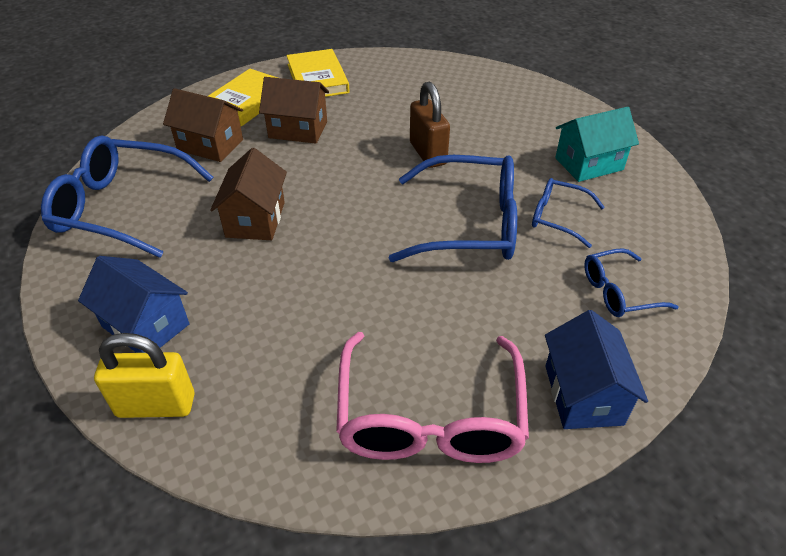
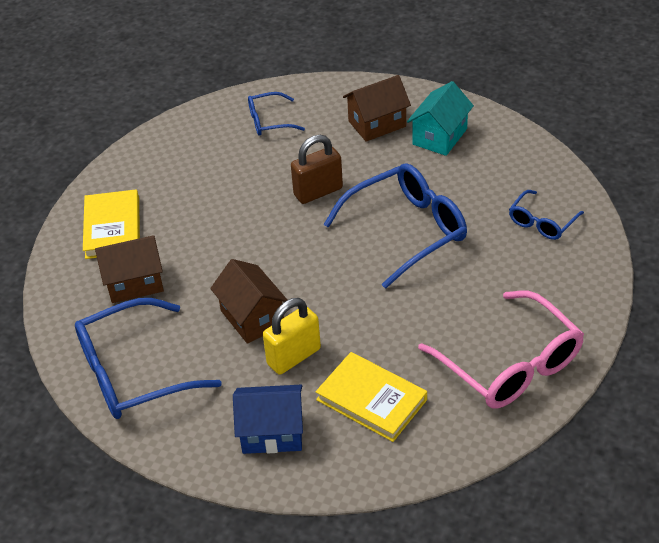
camera: 35 degrees left, 0 degrees up
(156, 405) = (345, 468): yellow padlock -> yellow padlock (294, 356)
(298, 129) = (191, 228): brown house -> brown house (377, 124)
(317, 78) = (147, 173): yellow book -> yellow book (371, 400)
(428, 153) = (318, 192): brown padlock -> brown padlock turned 60 degrees counterclockwise
(558, 217) = (459, 191): blue glasses -> blue glasses (269, 121)
(583, 394) = (578, 298): blue house -> none

